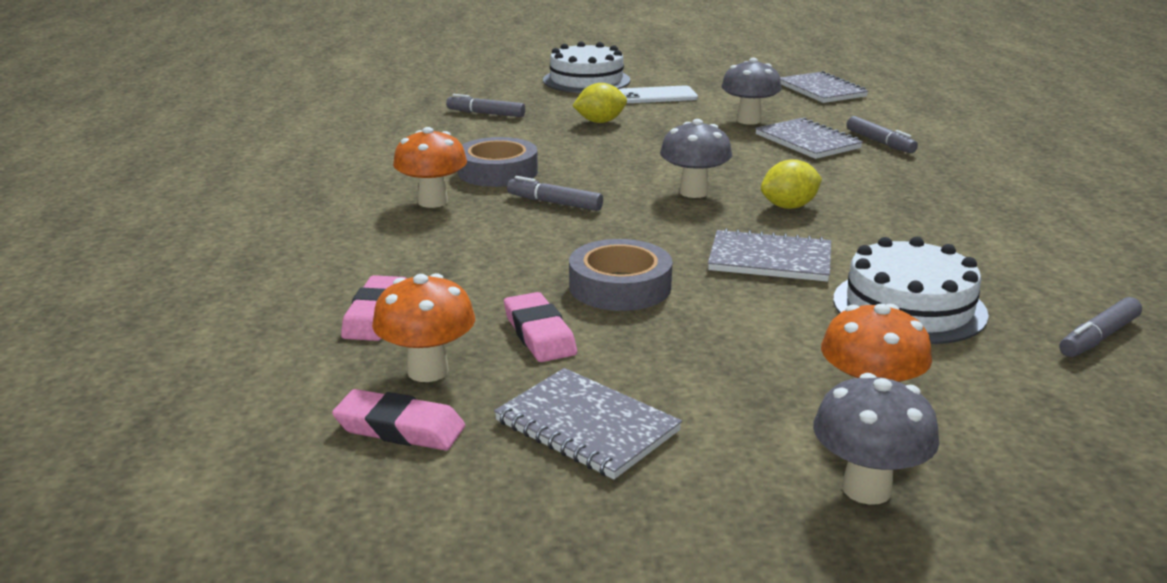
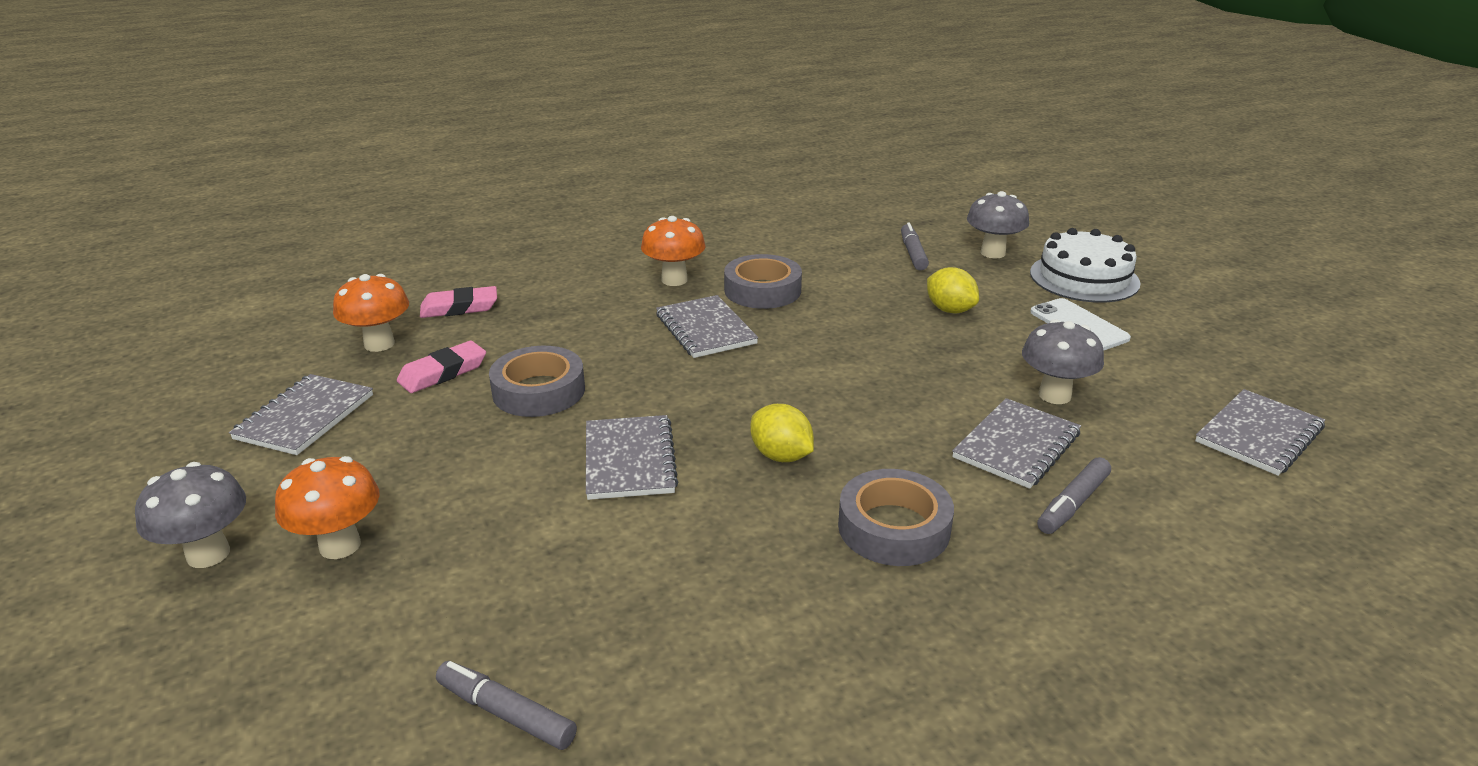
camera: 70 degrees right, 5 degrees up
(400, 428) = (303, 352): pink eraser -> none
(554, 203) = (706, 329): grey marker -> grey notebook
(694, 192) = (783, 393): grey mushroom -> grey mushroom (993, 253)
(894, 189) = (894, 528): none -> grey tape
(909, 306) = (547, 559): white cake -> none

